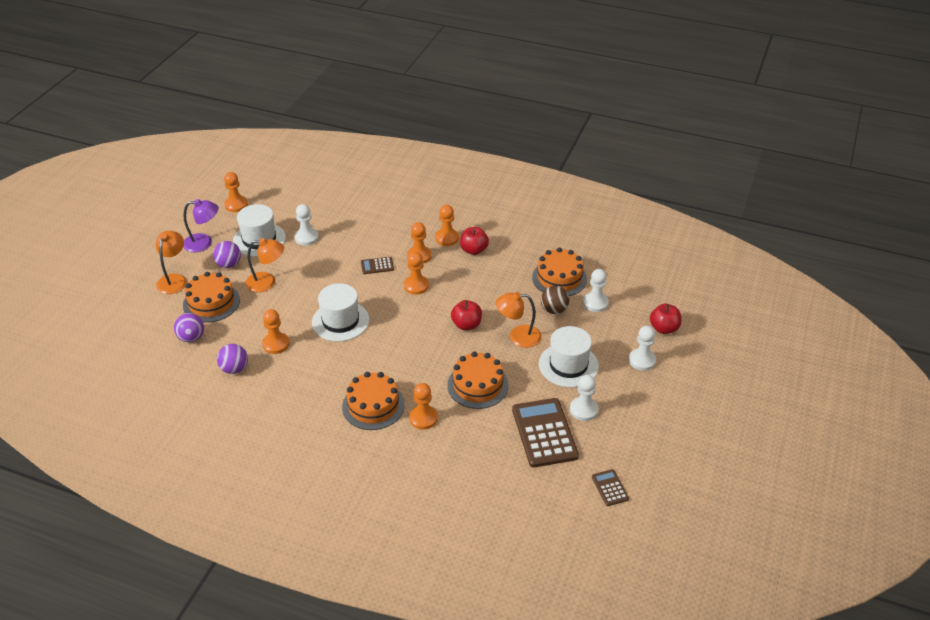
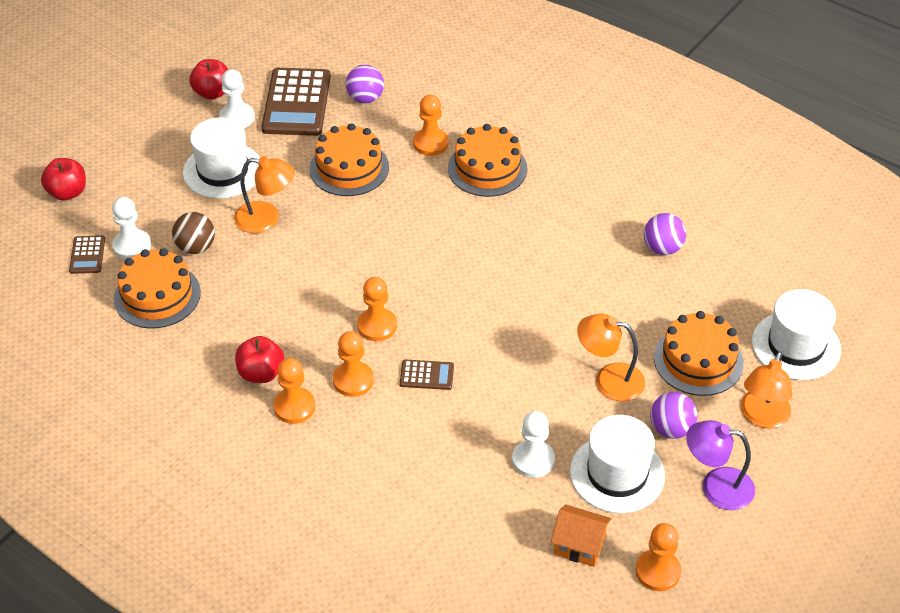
camera: 165 degrees left, 5 degrees up
(191, 338) = (725, 306): purple ball -> purple ball (365, 98)
(276, 344) = (603, 273): orange pawn -> none
(277, 208) = (579, 545): none -> orange house
(340, 321) = (505, 290): white hat -> white hat (796, 345)
(466, 325) = (328, 249): red apple -> red apple (212, 93)
(610, 488) = (258, 42): brown calculator -> brown calculator (87, 255)
(642, 360) = (127, 158): white pawn -> none

